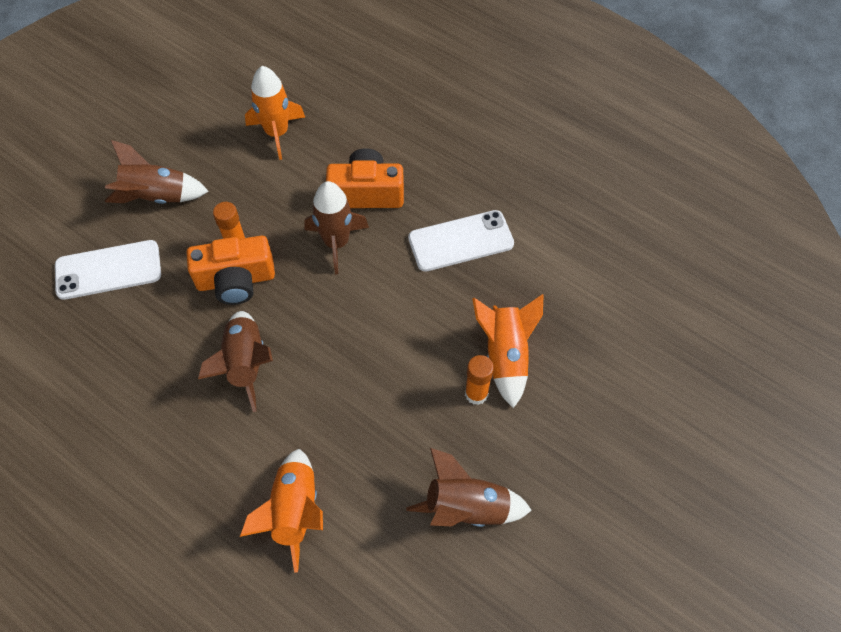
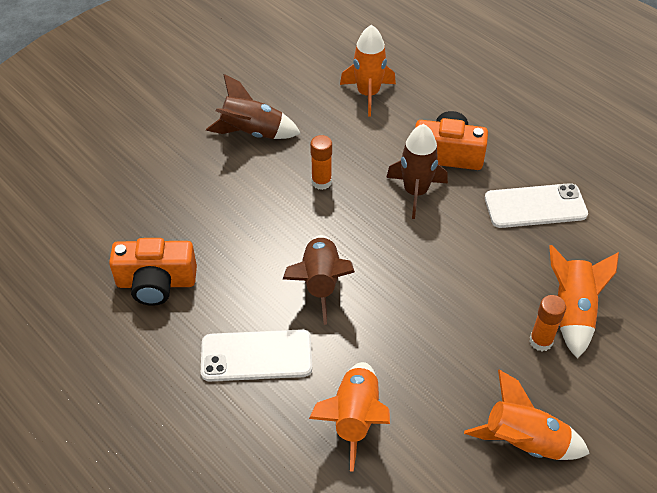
camera: 10 degrees right, 10 degrees down
(108, 270) = (202, 187): white phone -> white phone (256, 356)
(236, 280) = (318, 211): orange camera -> orange camera (156, 282)
(466, 508) = (524, 442): brown rocket -> orange rocket

